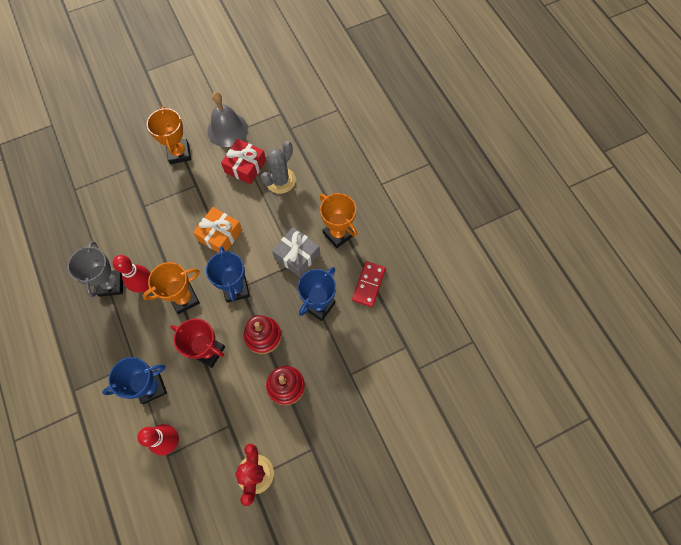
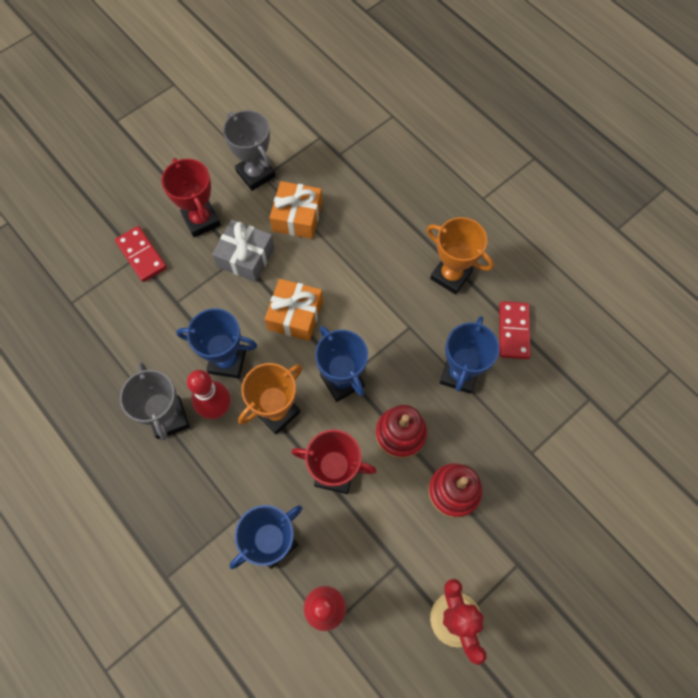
camera: 15 degrees left, 0 degrees up
(131, 168) = (141, 255): none -> red domino
(163, 255) = (227, 361): none -> blue trophy
(179, 153) = (201, 220): orange trophy -> red trophy
(227, 129) = (256, 174): grey bell -> grey trophy
(245, 166) = (297, 217): red gift -> orange gift
(280, 180) = (350, 224): grey cactus -> none
(297, 256) = (407, 317): grey gift -> grey gift (246, 257)

